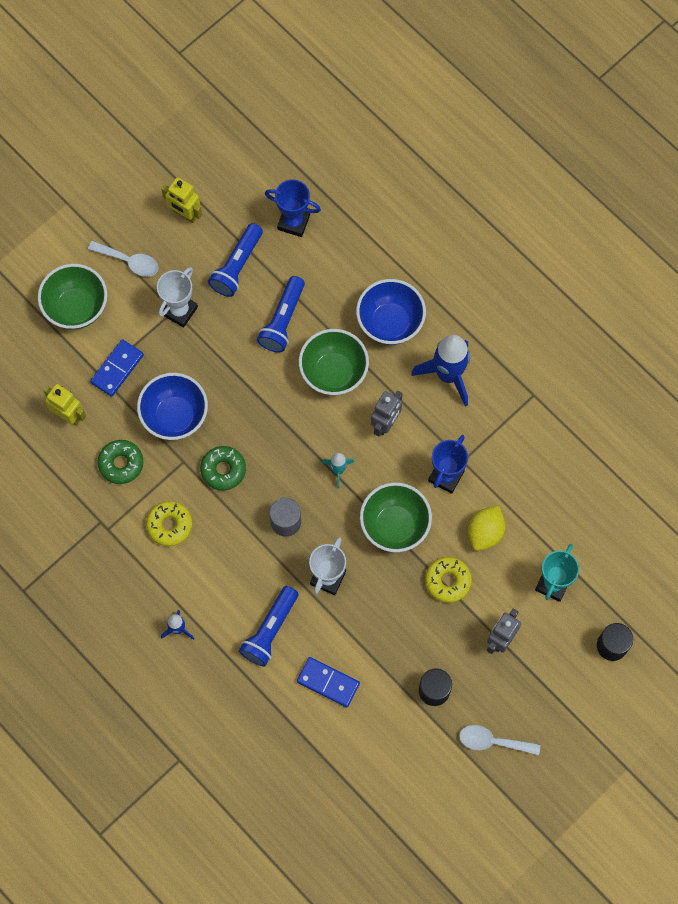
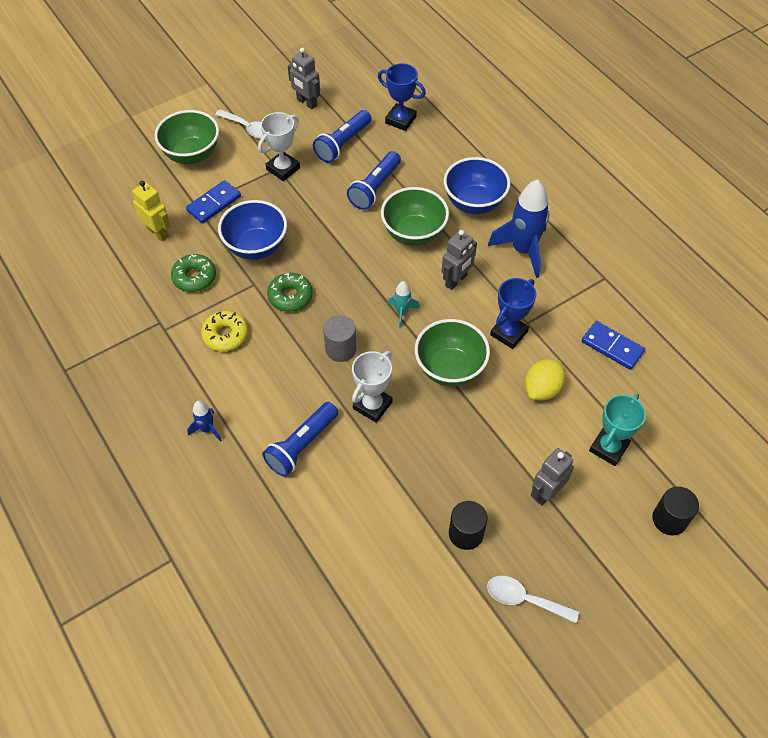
camera: 10 degrees right, 15 degrees down
(185, 214) = (306, 103): yellow robot -> grey robot
(328, 682) = (351, 506): blue domino -> blue domino (612, 347)
(447, 581) = (497, 428): yellow donut -> none

